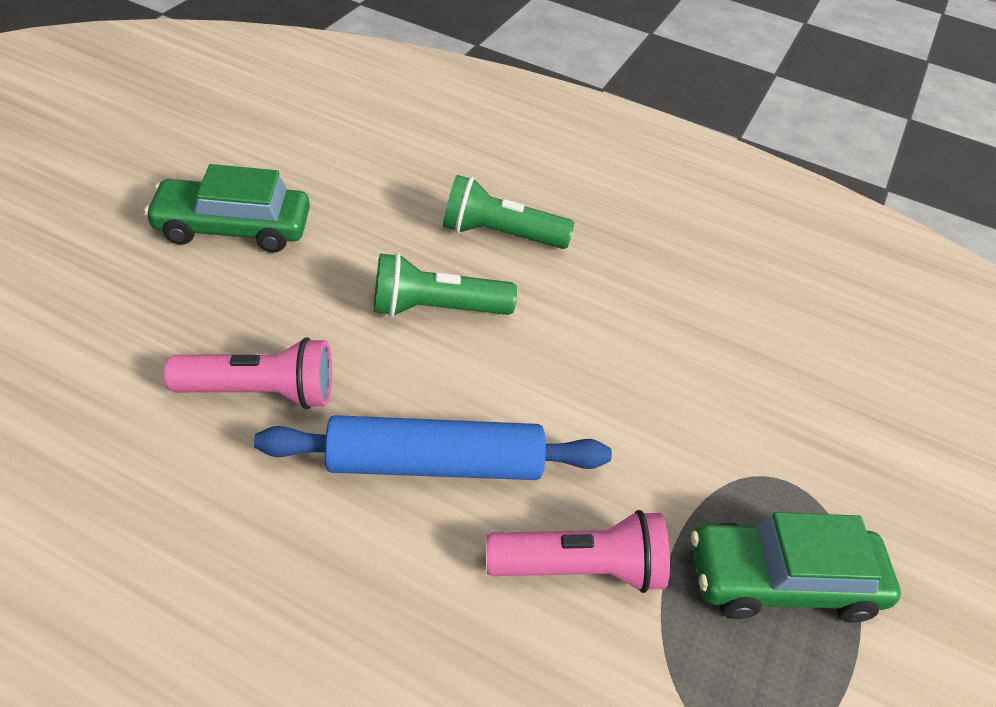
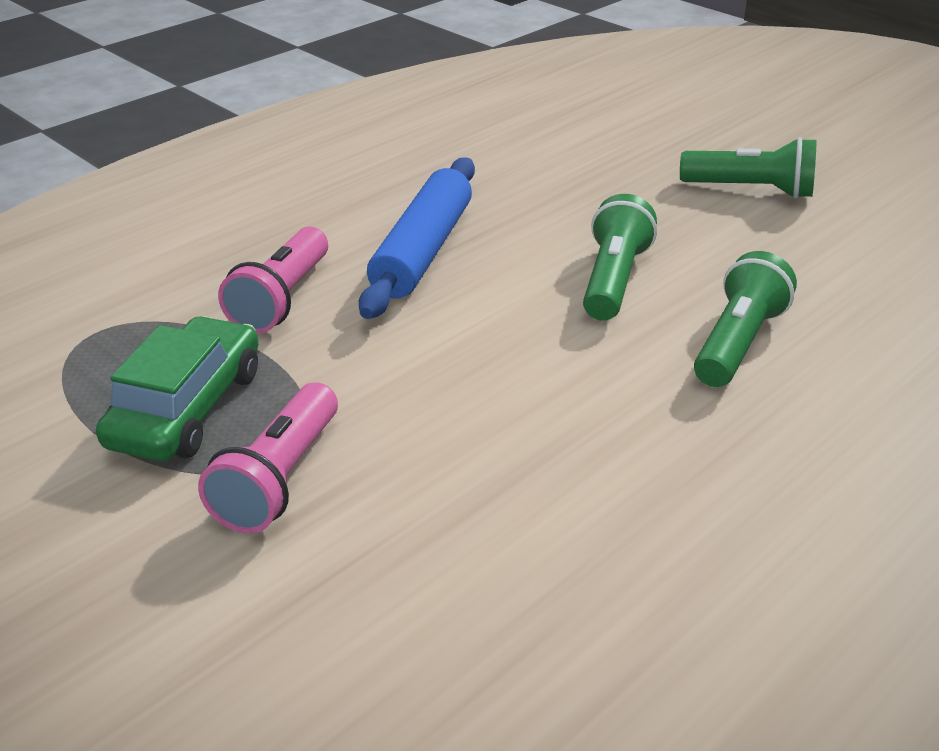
camera: 115 degrees right, 10 degrees down
(233, 228) = (751, 190): green car -> green flashlight
(260, 392) = (533, 188): pink flashlight -> pink flashlight (279, 479)

